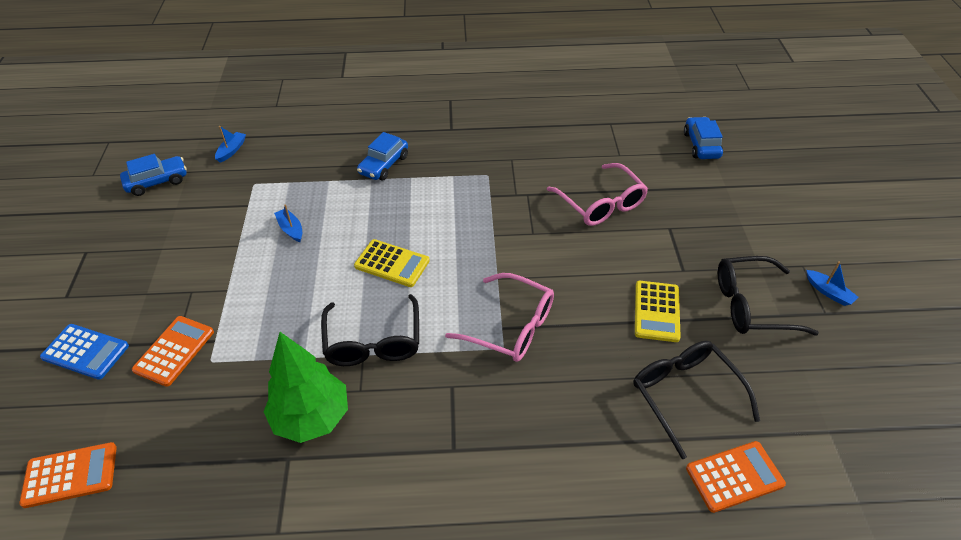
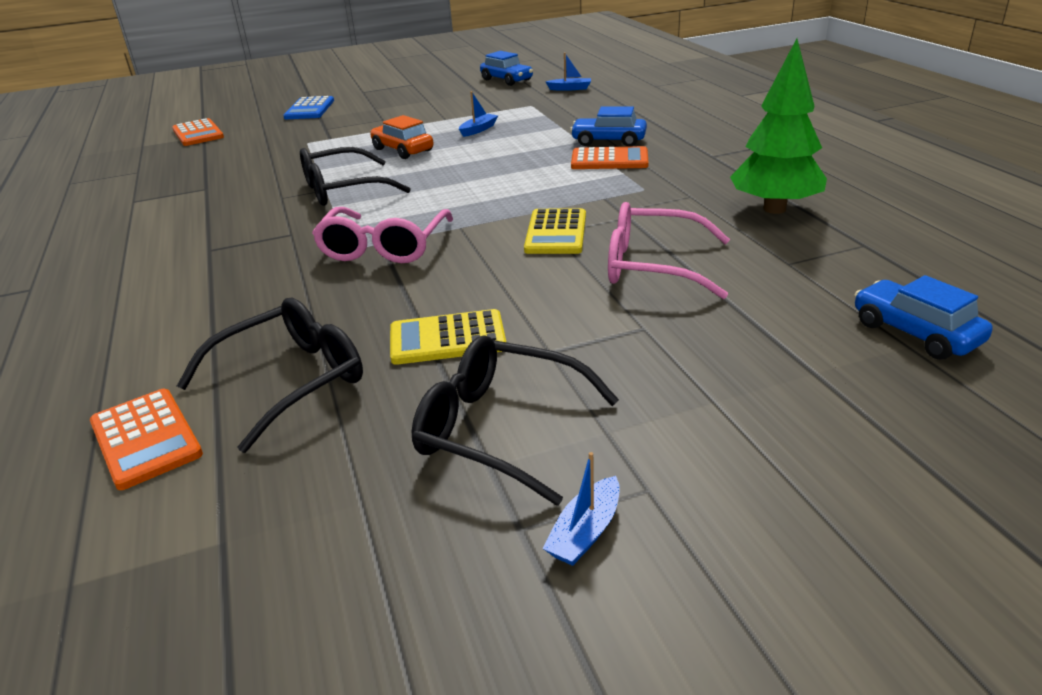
camera: 75 degrees right, 15 degrees down
(174, 351) = (315, 130): orange calculator -> orange calculator (609, 160)
(301, 288) = (402, 150): none -> orange car
(311, 417) = (249, 186): green tree -> green tree (774, 209)
(392, 263) = (454, 175): yellow calculator -> yellow calculator (556, 233)
(601, 203) = (653, 266): pink glasses -> pink glasses turned 60 degrees clockwise
(701, 145) = (915, 333): blue car -> blue car turned 105 degrees counterclockwise
(752, 305) = (500, 429): black glasses -> black glasses turned 45 degrees counterclockwise

